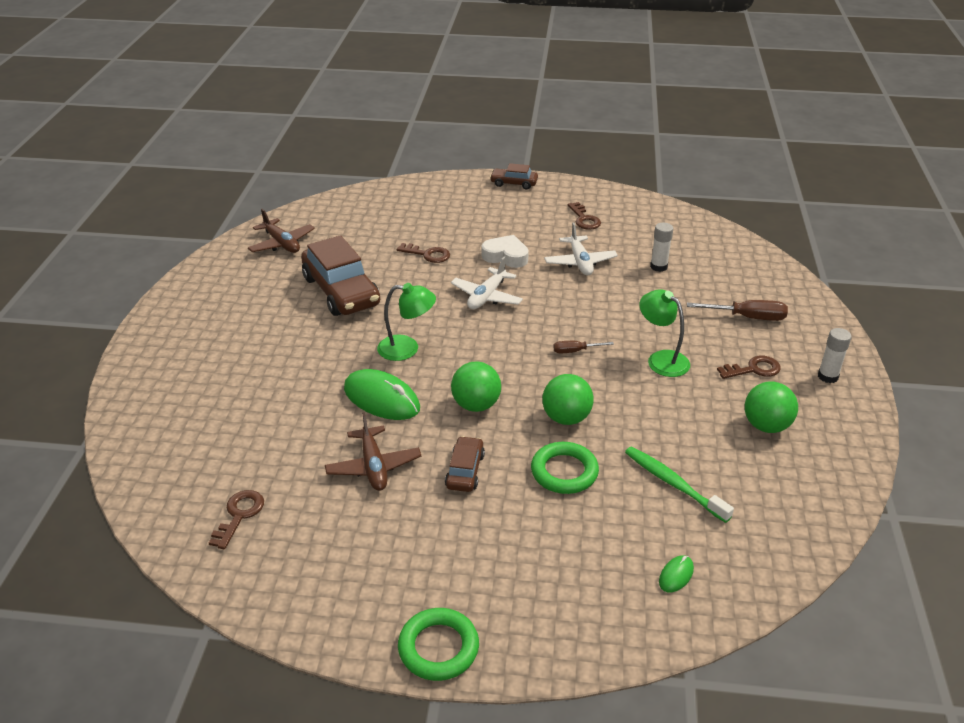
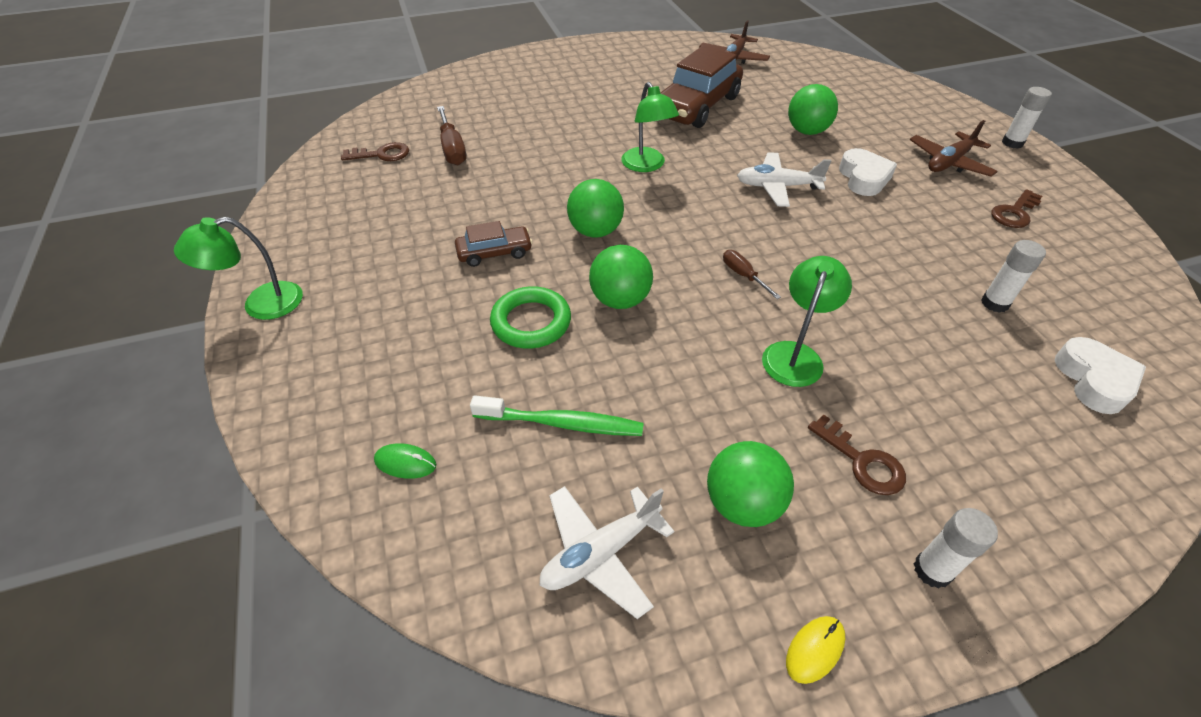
camera: 65 degrees right, 10 degrees up
(373, 466) = (471, 198): brown plane -> brown plane (949, 162)
(381, 399) = (564, 174): green mouse -> none
(428, 254) = (807, 131): brown key -> green ball
(438, 648) = (261, 304): green ring -> green lamp
(514, 183) = (1012, 143): brown car -> white glue stick
(580, 262) = (919, 233): white plane -> white plane (600, 553)
(673, 484) = (562, 423): green toothbrush -> green toothbrush turned 75 degrees clockwise
(731, 266) = (1094, 380): none -> white heart
(747, 317) = (983, 427): brown screwdriver -> brown screwdriver (452, 148)
(860, 435) = (815, 649): none -> yellow mouse

